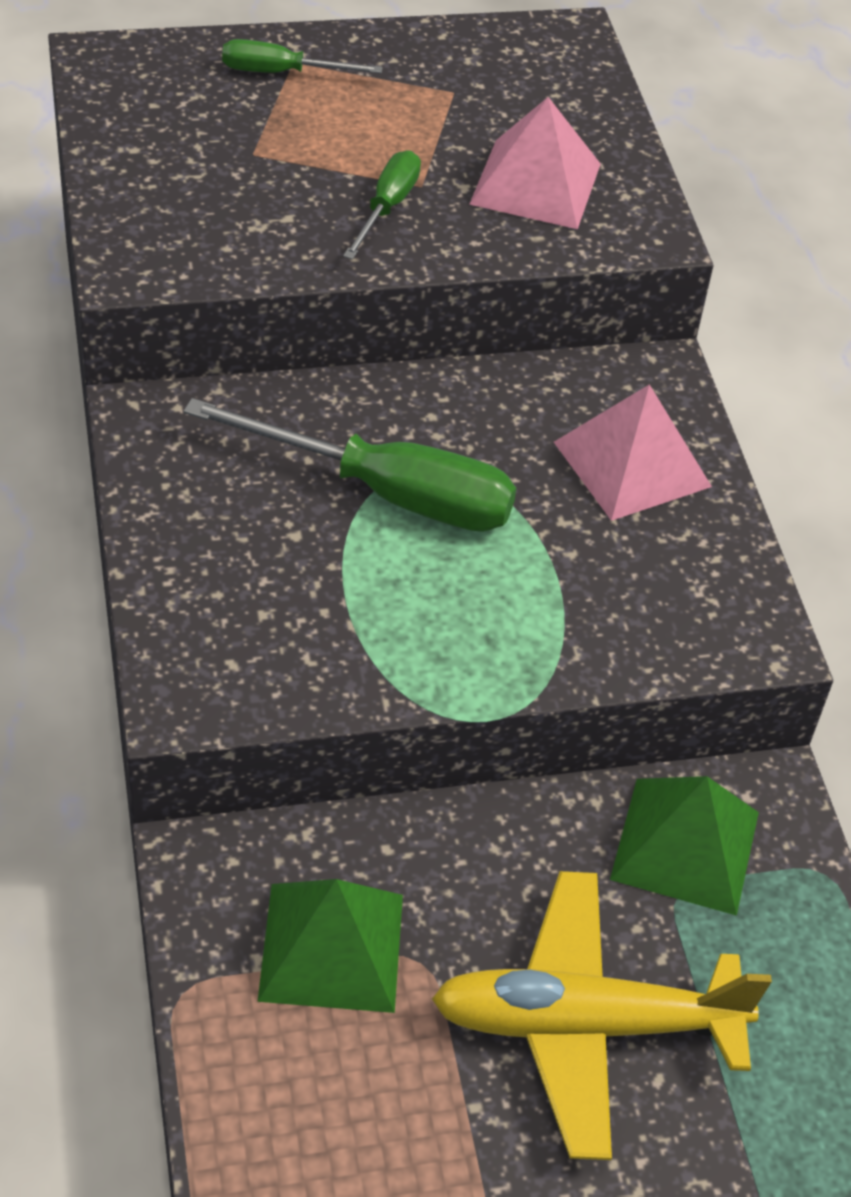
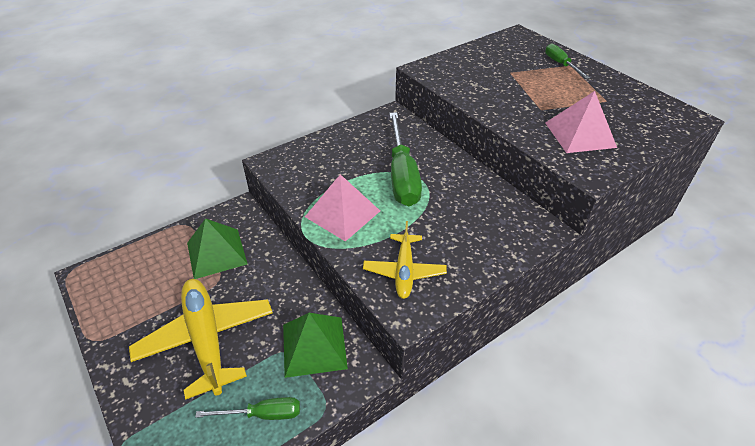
camera: 70 degrees right, 5 degrees down
(387, 207) = (518, 105): green screwdriver -> green screwdriver (263, 414)
(631, 464) = (479, 236): pink pyramid -> pink pyramid (342, 213)
(664, 605) = (404, 271): none -> yellow plane

